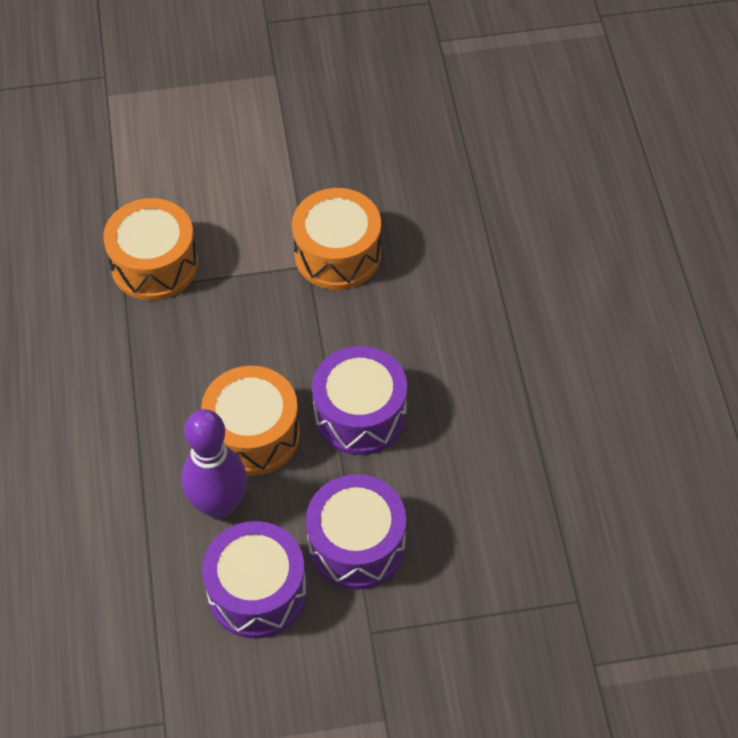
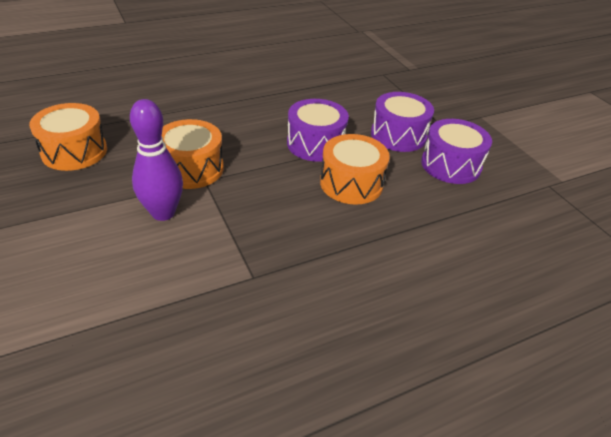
camera: 110 degrees left, 15 degrees down
(154, 264) = (222, 264): orange drum -> orange drum (74, 151)
(219, 505) = (408, 189): purple bowling pin -> purple bowling pin (163, 213)

